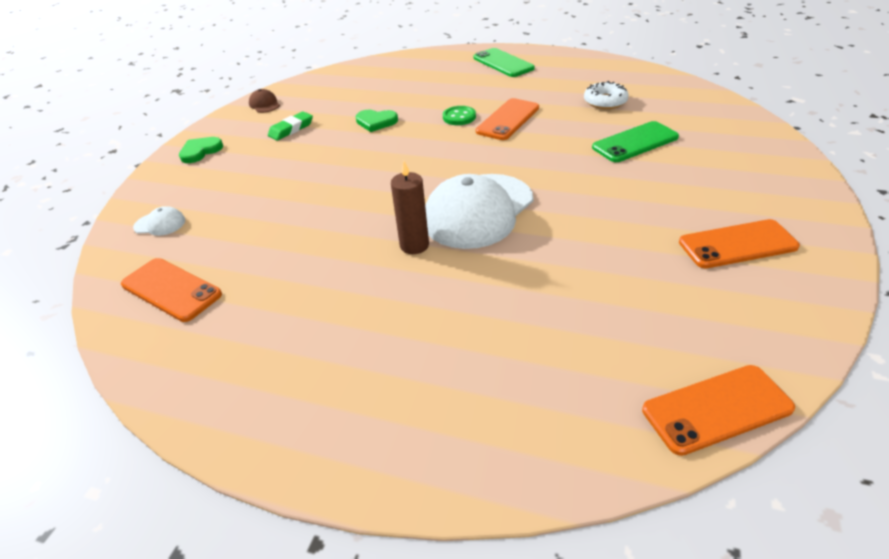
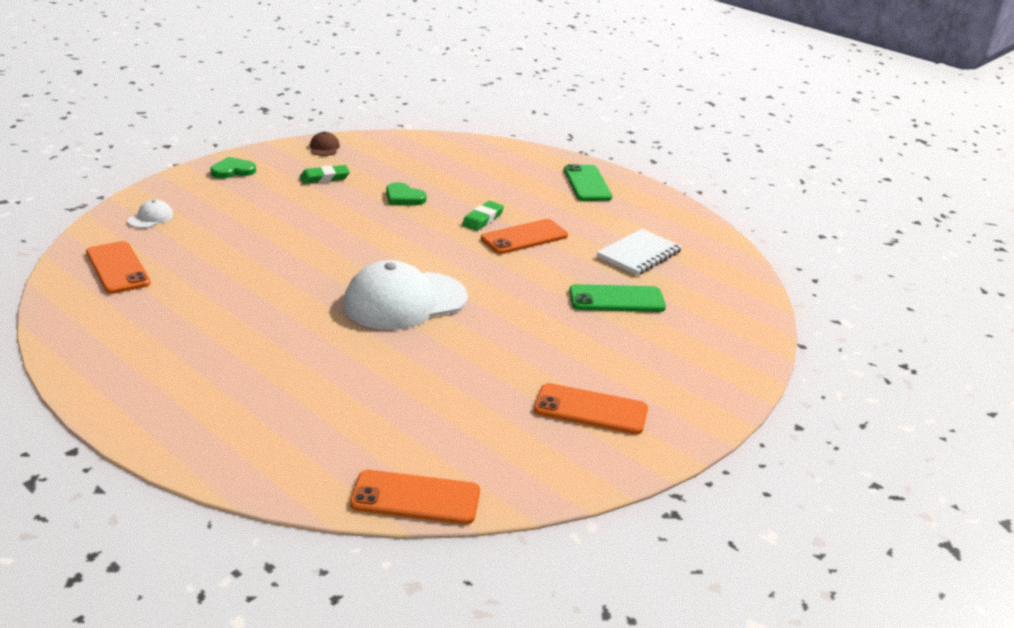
camera: 20 degrees right, 10 degrees down
(160, 224) = (151, 218): white cap -> white cap turned 90 degrees counterclockwise
(414, 245) = (324, 307): brown candle -> none
(459, 117) = (482, 219): green button -> green eraser
(605, 101) = (639, 254): white donut -> white notebook

